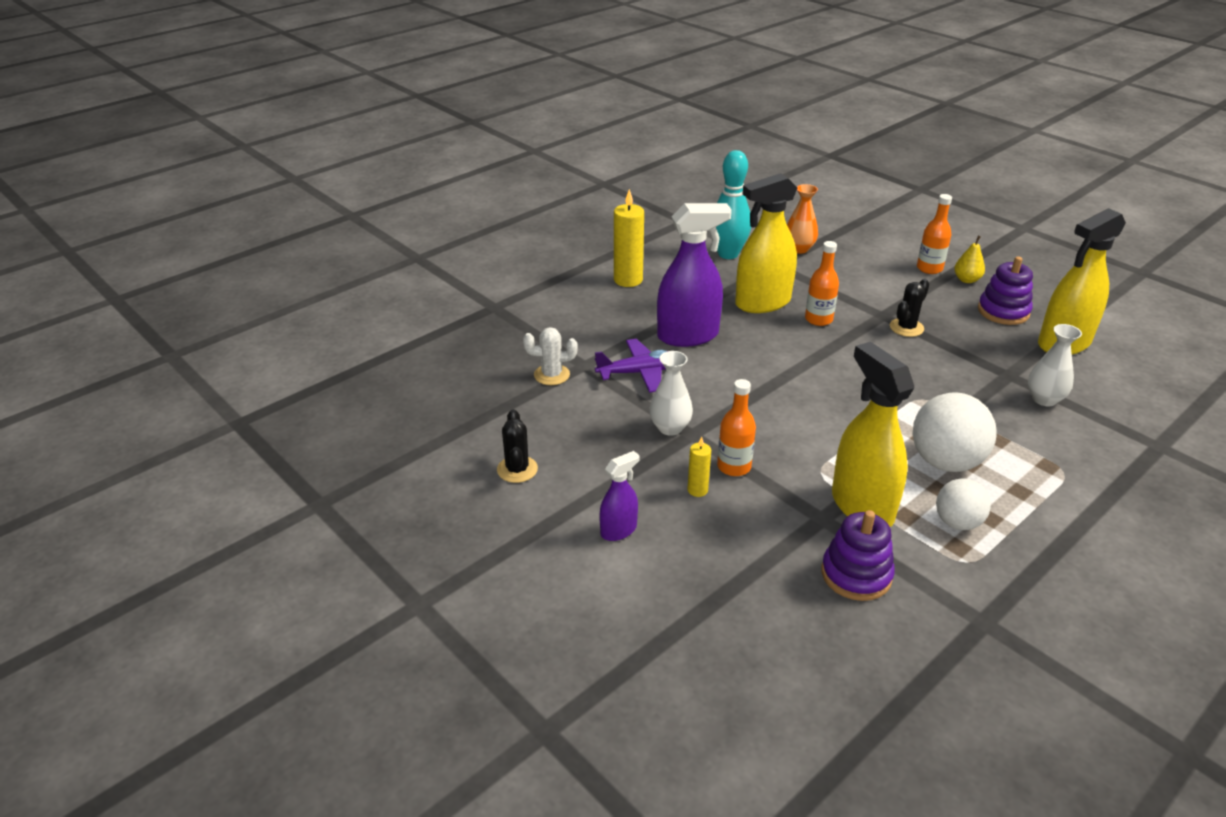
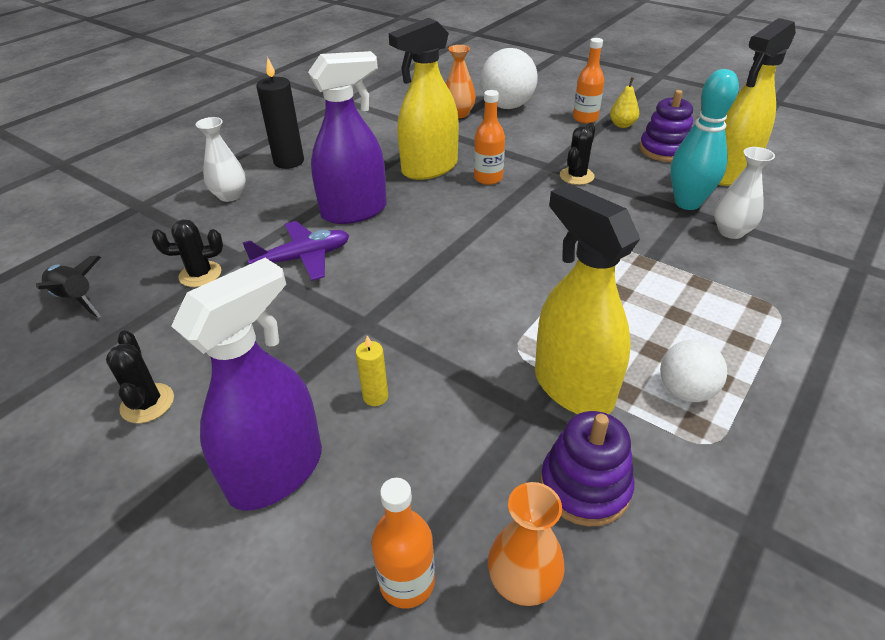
camera: 10 degrees left, 5 degrees up
(450, 382) = (75, 299): none -> black rocket
(551, 375) = (200, 274): white cactus -> black cactus
(618, 530) = (277, 472): purple spray bottle -> purple spray bottle, size x1.96
(628, 280) = (289, 161): yellow candle -> black candle
(670, 428) = (339, 319): white vase -> white vase (230, 195)
(728, 254) = (390, 126): turquoise bowling pin -> turquoise bowling pin (687, 203)
(734, 466) = (417, 358): orange bottle -> orange bottle (407, 582)
(796, 624) = (523, 582): none -> orange vase
(945, 462) = (652, 316): white ball -> white ball (507, 106)

